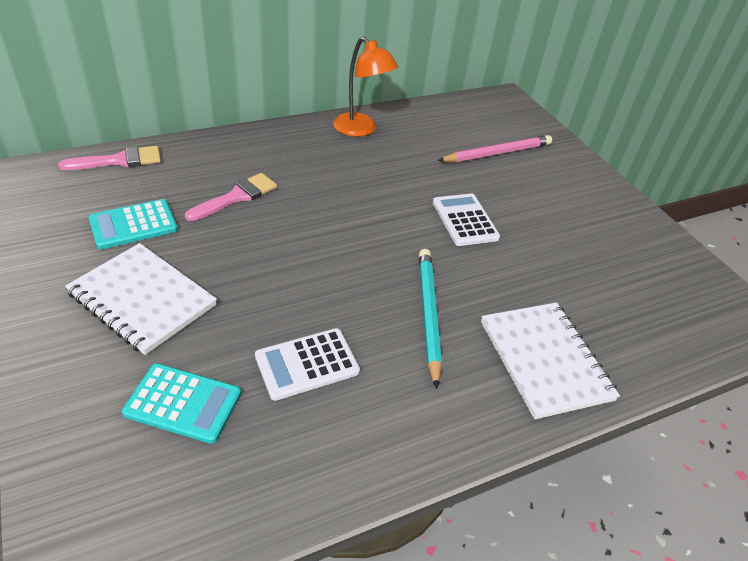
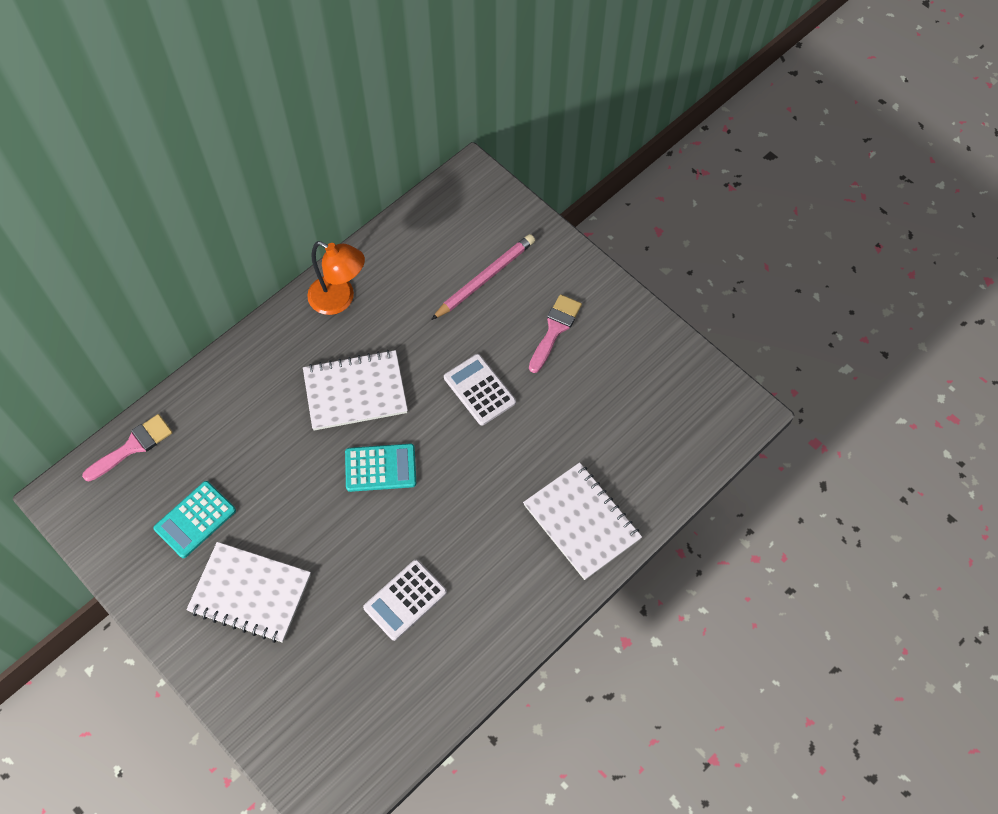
camera: 15 degrees left, 20 degrees up
(183, 403) = (332, 669): turquoise calculator -> turquoise calculator (380, 468)
(237, 197) = (265, 447): pink brush -> pink brush (555, 329)
(343, 186) = (355, 392): none -> white notebook
(428, 314) = (480, 513): turquoise pencil -> none

